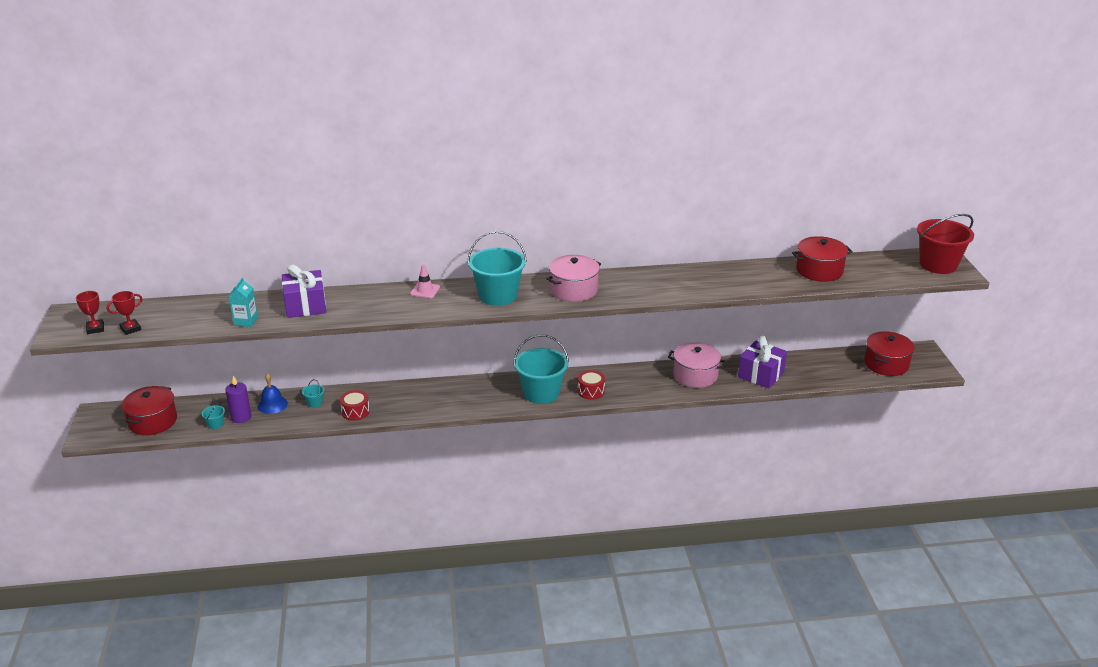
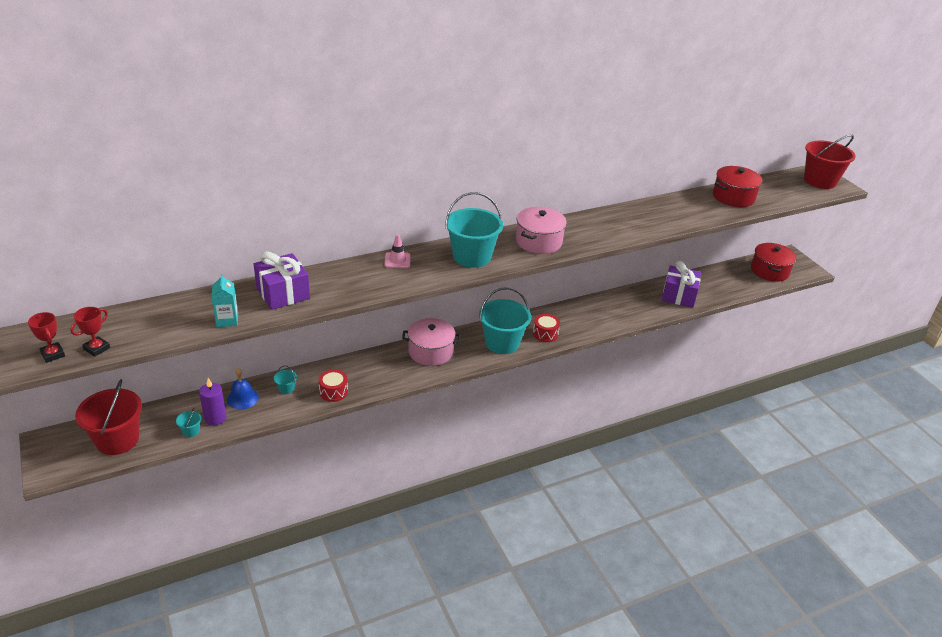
camera: 20 degrees left, 5 degrees up
(153, 421) = (117, 440): red pot -> red bucket
(695, 375) = (626, 304): pink pot -> pink pot (430, 352)

